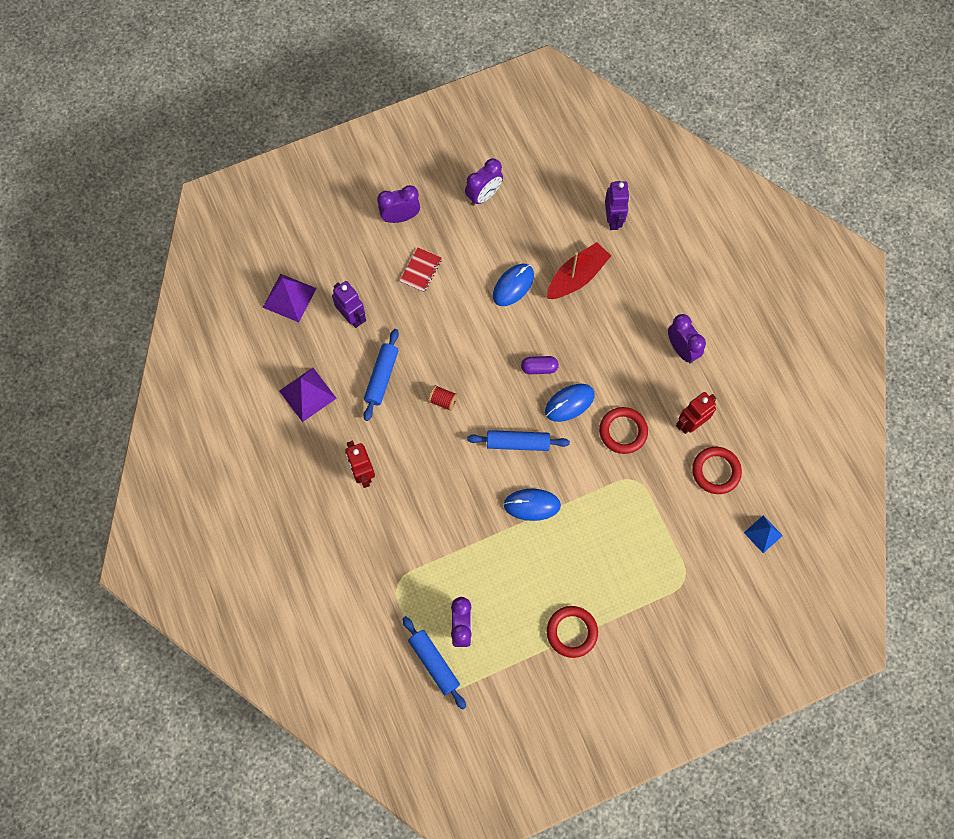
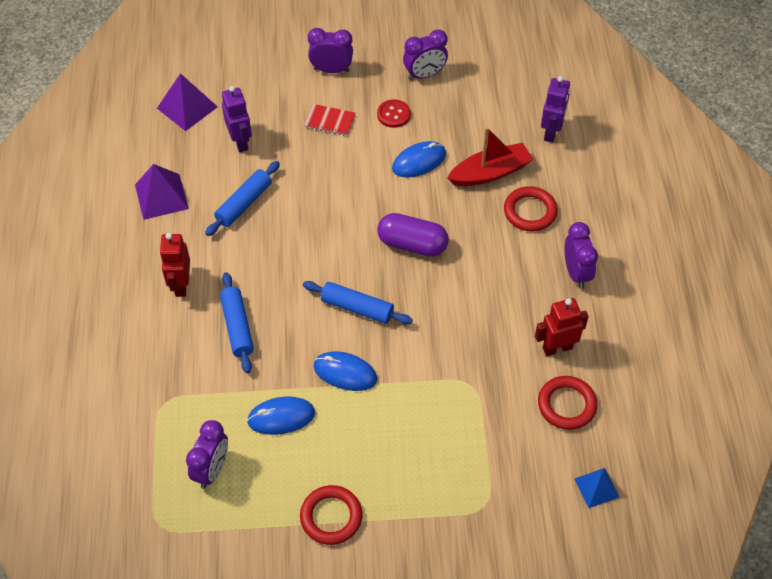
camera: 20 degrees right, 15 degrees down
(421, 270) = (330, 121): red notebook -> red notebook turned 60 degrees clockwise
(434, 663) = (164, 496): blue rolling pin -> blue rolling pin (237, 327)
(443, 401) = (296, 244): red spool -> none
(473, 245) = (393, 114): none -> red button
(539, 368) = (412, 244): purple capsule -> purple capsule, size x1.70
(569, 403) = (430, 287): blue mouse -> blue mouse (281, 417)
(623, 431) = (477, 332): red ring -> red ring (530, 211)

